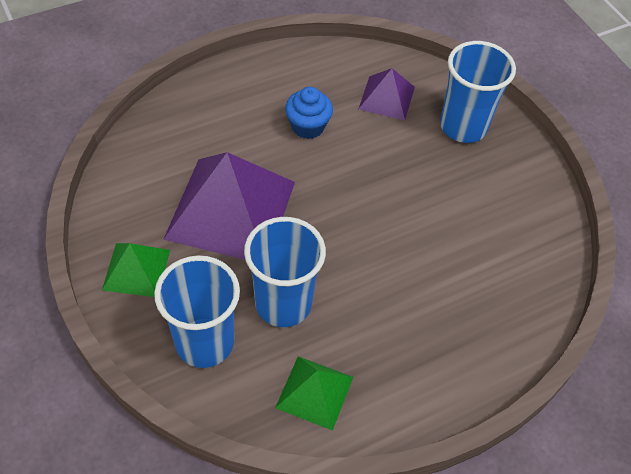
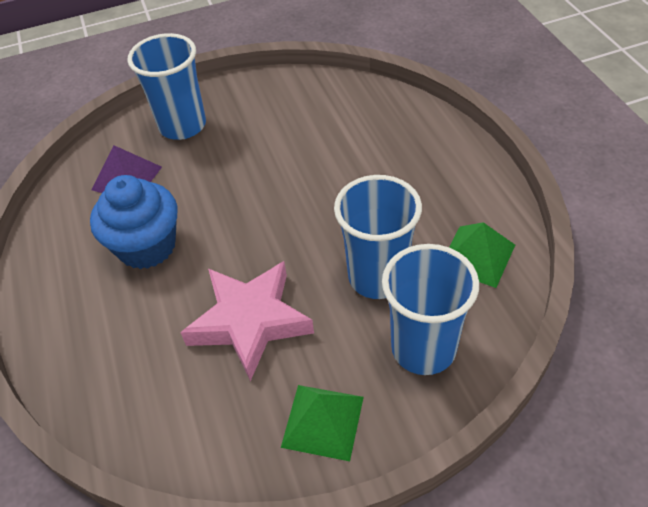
camera: 75 degrees left, 5 degrees down
(231, 209) = (249, 322): purple pyramid -> pink star
(308, 126) = (147, 246): blue cupcake -> blue cupcake, size x1.55

